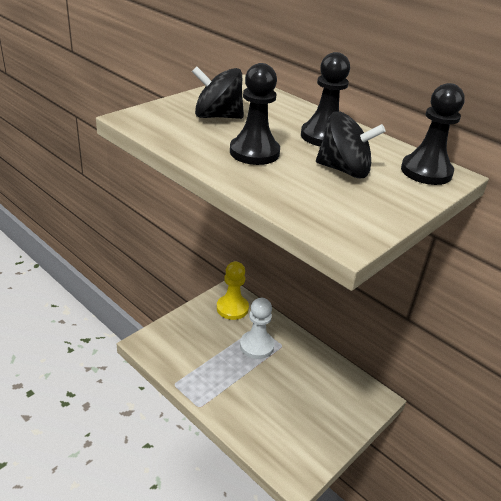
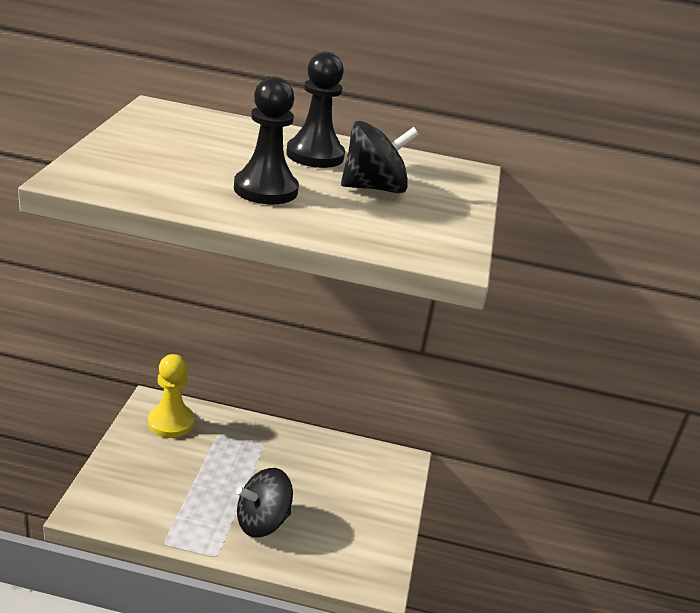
camera: 35 degrees left, 5 degrees down
(217, 116) = (175, 155): black spinning top -> black spinning top (262, 522)
(257, 346) = (234, 456): white pawn -> none
(426, 172) = (446, 172): black pawn -> none

